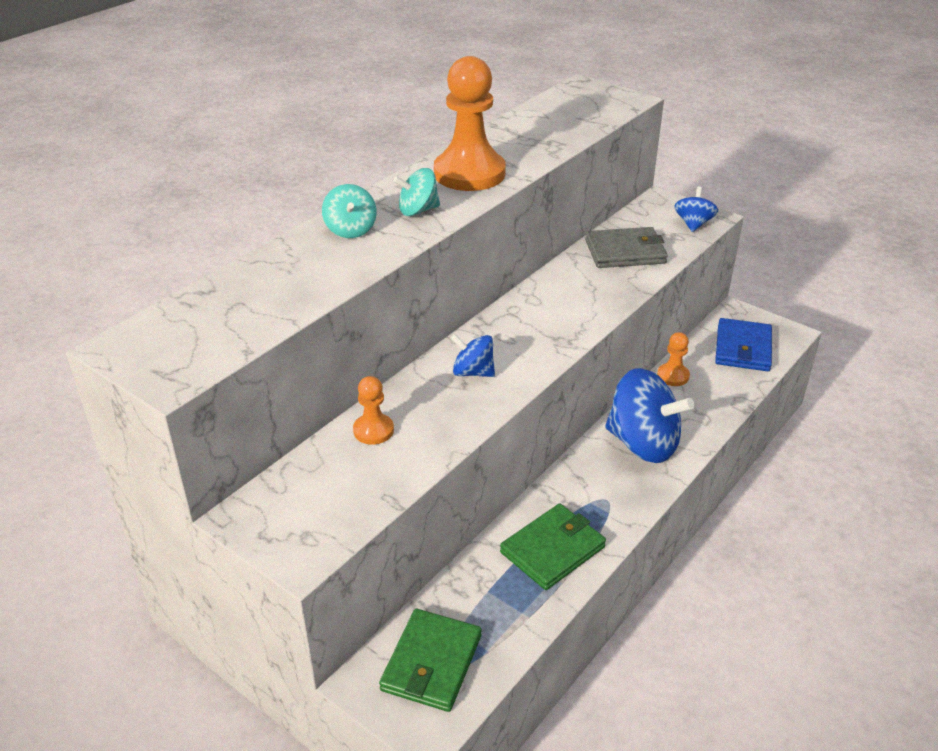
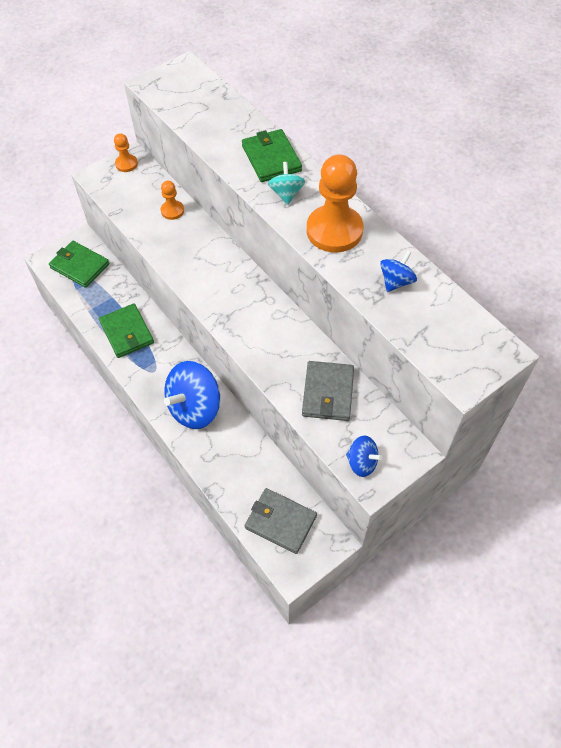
camera: 105 degrees right, 20 degrees up
(350, 230) = (271, 158): turquoise spinning top -> green wallet
(473, 372) = (207, 264): blue spinning top -> blue spinning top (396, 281)
(673, 376) = (260, 454): orange pawn -> orange pawn (126, 164)
(743, 348) = (280, 522): blue wallet -> grey wallet

